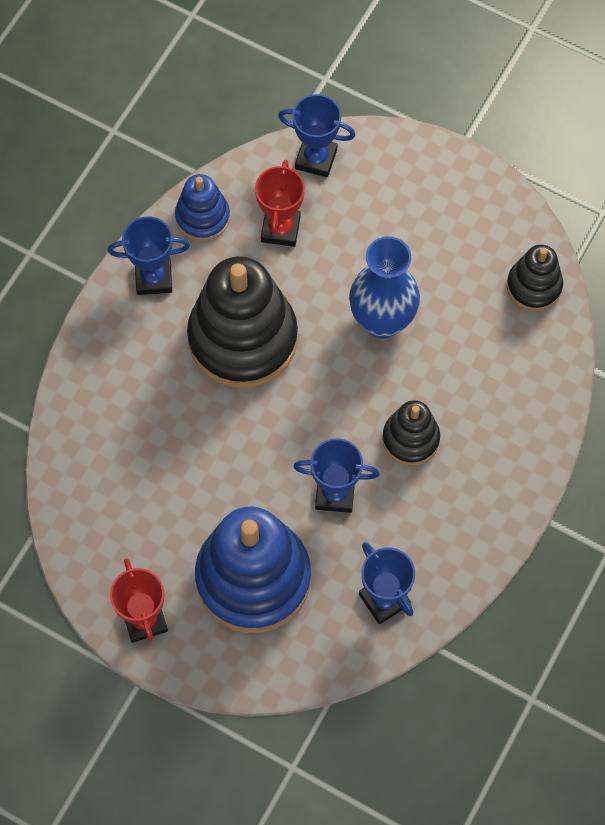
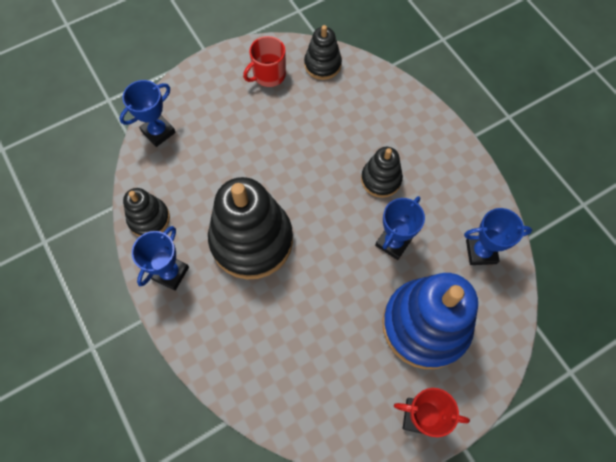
camera: 60 degrees left, 0 degrees up
(202, 217) = (149, 219): blue stacking toy -> black stacking toy
(280, 229) = (191, 177): red trophy -> none
(382, 321) = (292, 153): blue vase -> none
(475, 232) = (268, 75): none -> red mug

